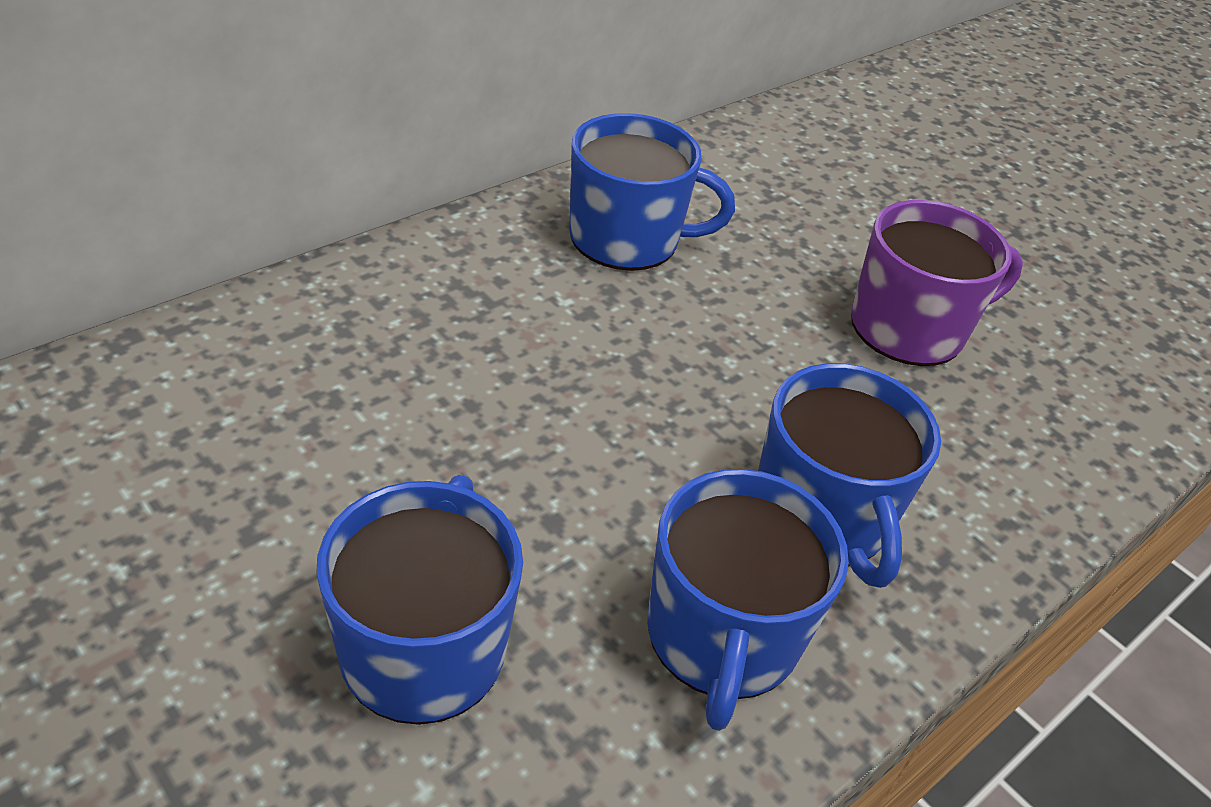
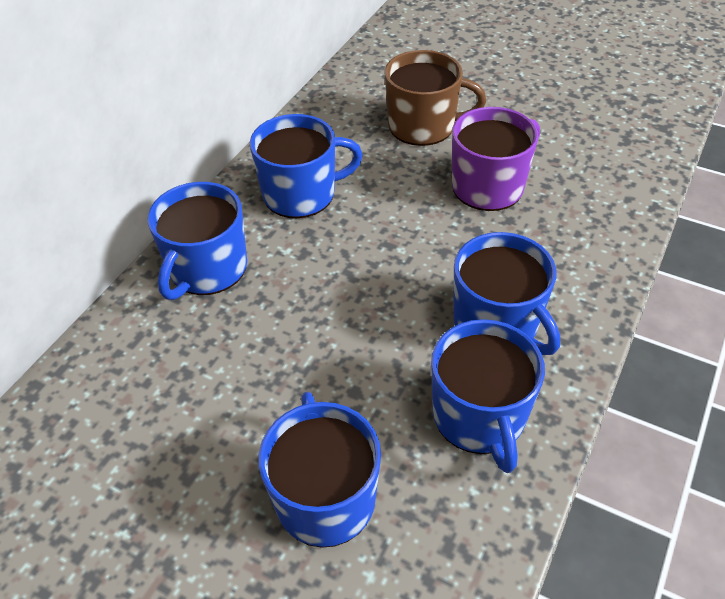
camera: 15 degrees left, 5 degrees up
(443, 282) = (207, 269): none -> blue mug
(852, 216) = (423, 126): none -> brown mug

